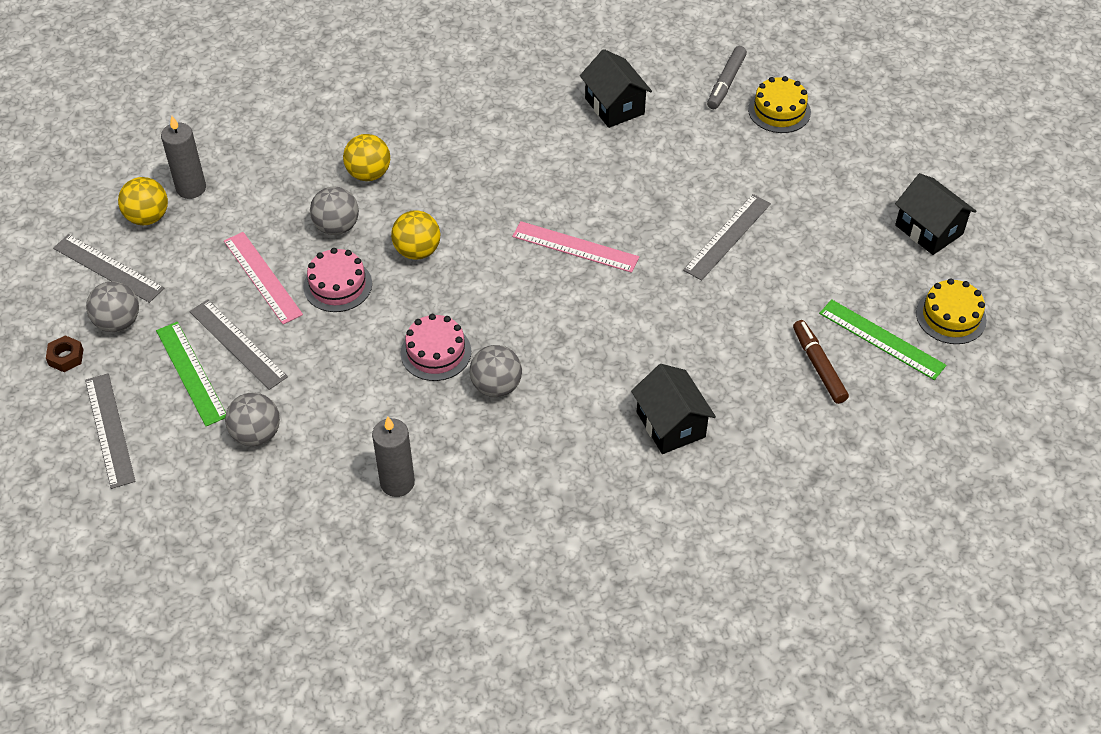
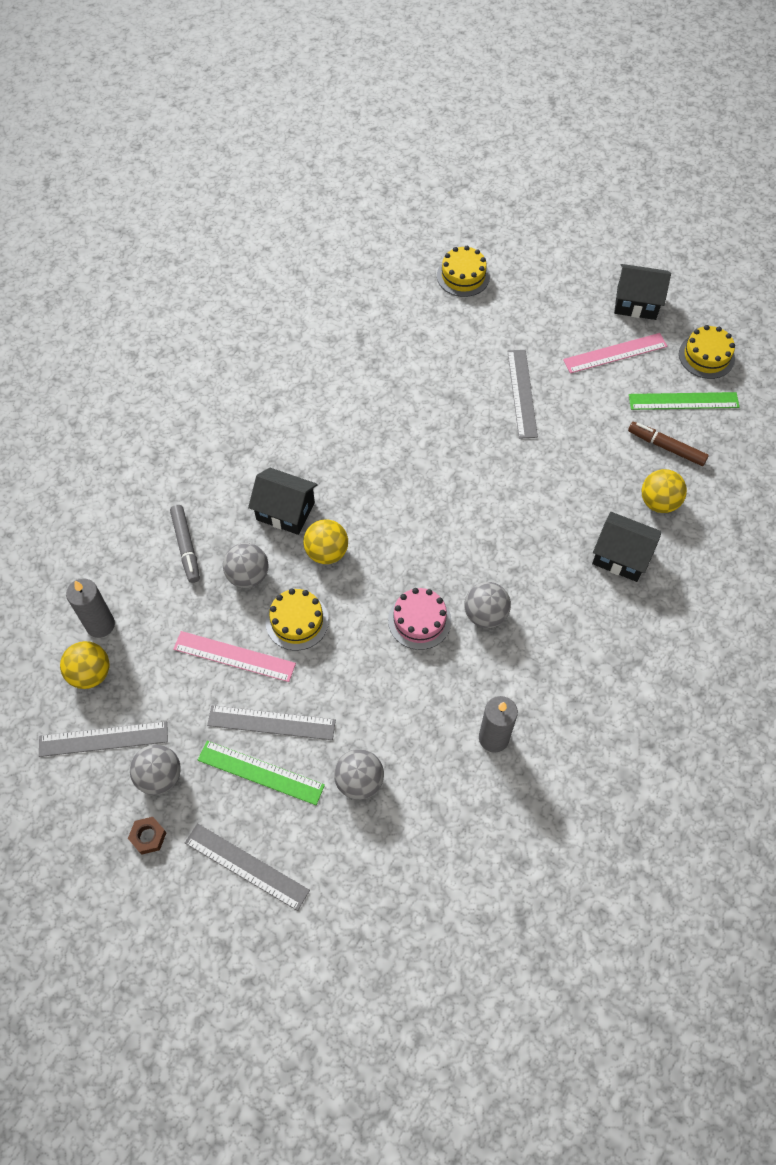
camera: 40 degrees left, 10 degrees up
(337, 285) = (297, 621): pink cake -> yellow cake
(368, 174) = (228, 516): yellow ball -> yellow ball (659, 502)
(575, 247) = (432, 471): pink ruler -> pink ruler (615, 353)
(614, 106) = (350, 344): black house -> black house (285, 511)
(726, 83) = (408, 277): grey marker -> grey marker (186, 546)

